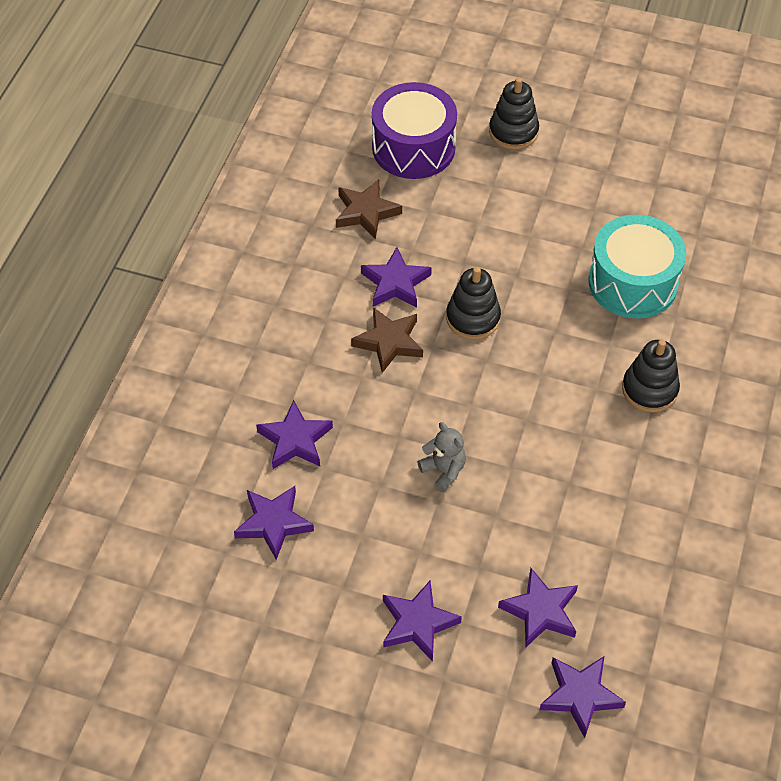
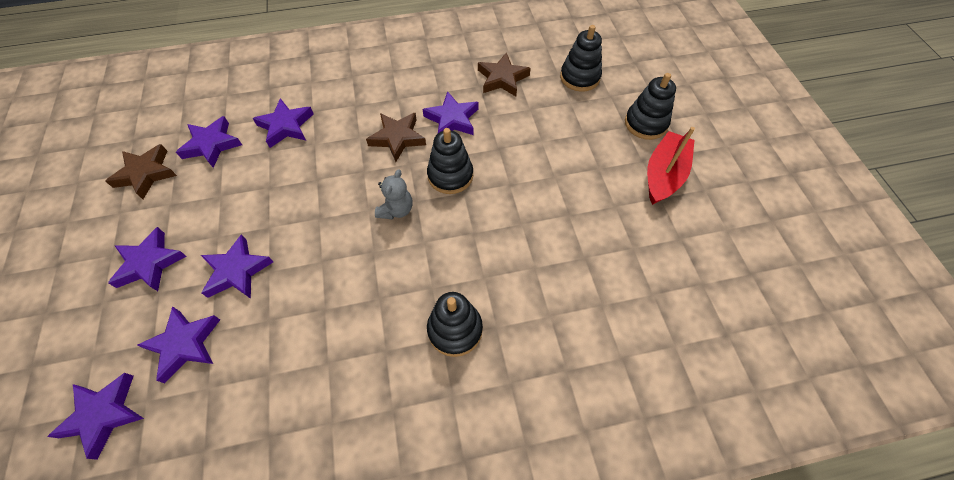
camera: 60 degrees right, 5 degrees up
(276, 602) = (146, 174): none -> brown star
(413, 147) = (579, 77): purple drum -> black stacking toy
(443, 470) = (297, 219): grey teddy bear -> grey teddy bear (396, 210)
(478, 544) = (237, 271): none -> purple star
(583, 155) = (663, 175): none -> red boat
(633, 282) = (561, 266): turquoise drum -> none

